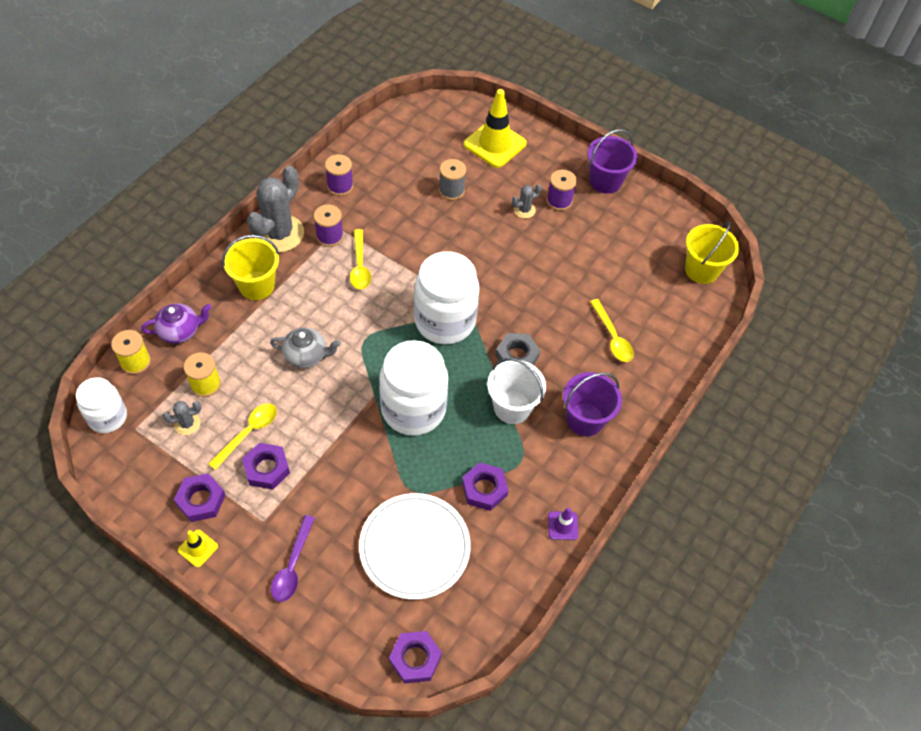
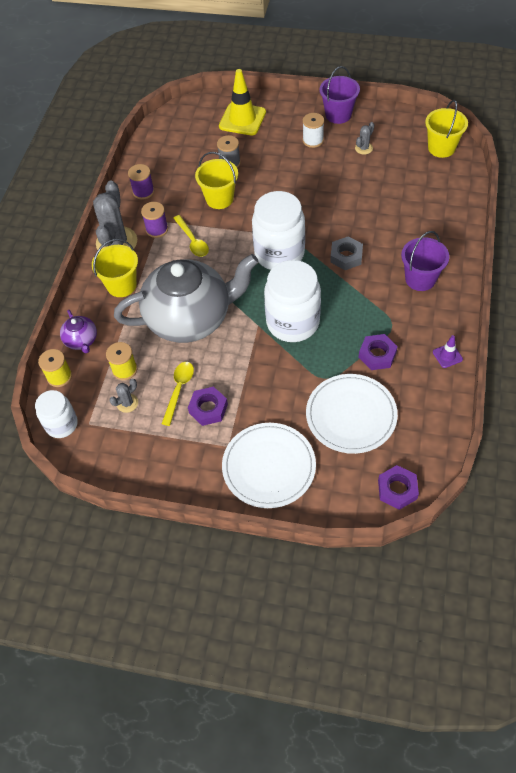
camera: 15 degrees left, 0 degrees up
(180, 331) = (81, 341): purple teapot -> purple teapot turned 105 degrees clockwise
(198, 548) = (189, 486): yellow traffic cone -> none
(201, 500) = (171, 451): purple nut -> none
(292, 565) = (269, 466): purple spoon -> white plate
(306, 356) = (190, 318): grey teapot -> grey teapot, size x2.44
(416, 228) = (219, 199): none -> yellow bucket
(512, 407) = (364, 292): white bucket -> none
(524, 210) = (291, 156): grey cactus -> grey cactus (363, 148)
(559, 201) = (313, 140): purple spool -> white spool
(612, 337) = (406, 216): yellow spoon -> none

